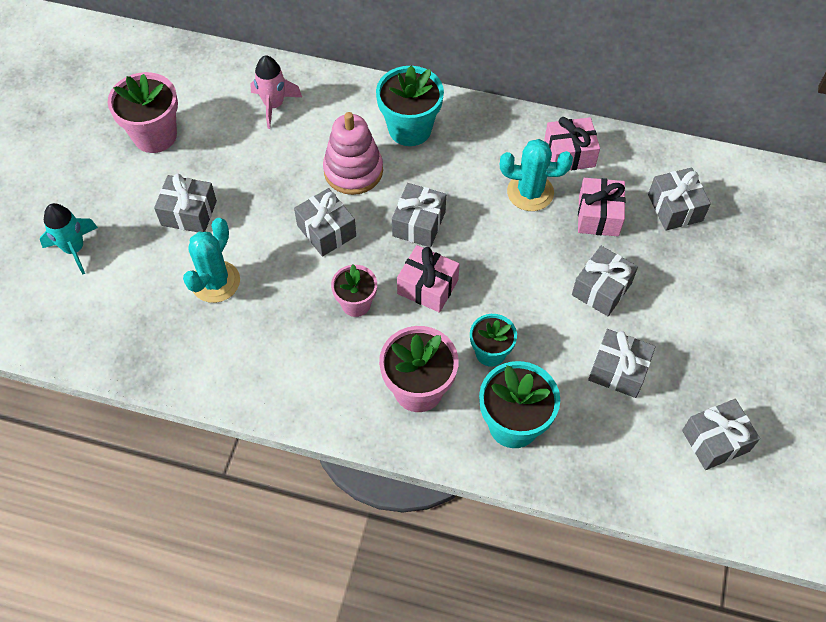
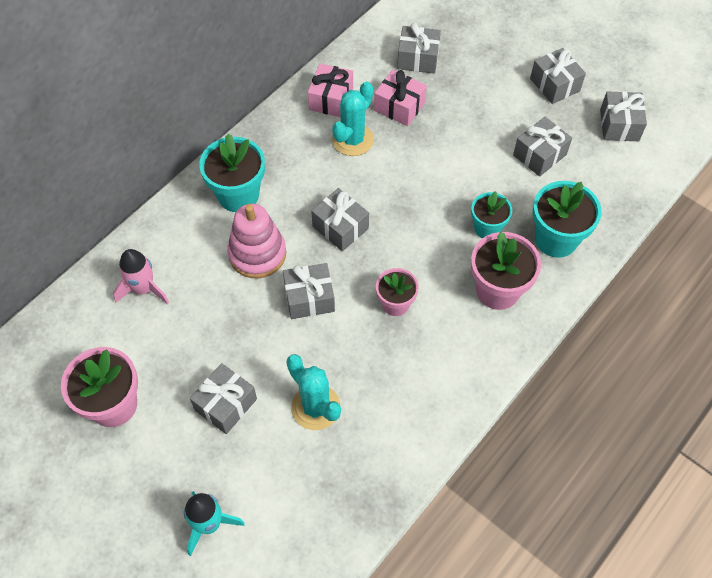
camera: 65 degrees left, 0 degrees up
(427, 287) = (405, 246): pink gift -> none
(601, 289) = (465, 134): grey gift -> grey gift (554, 85)

